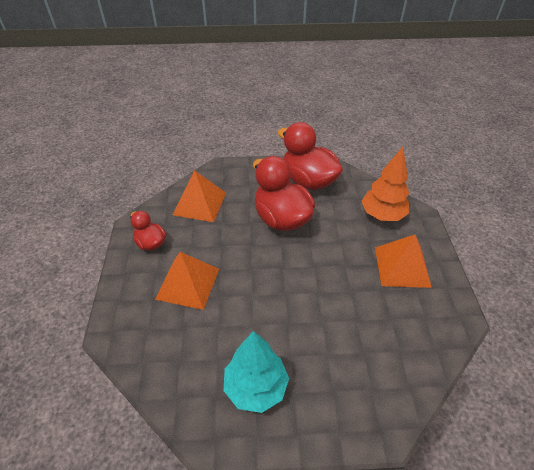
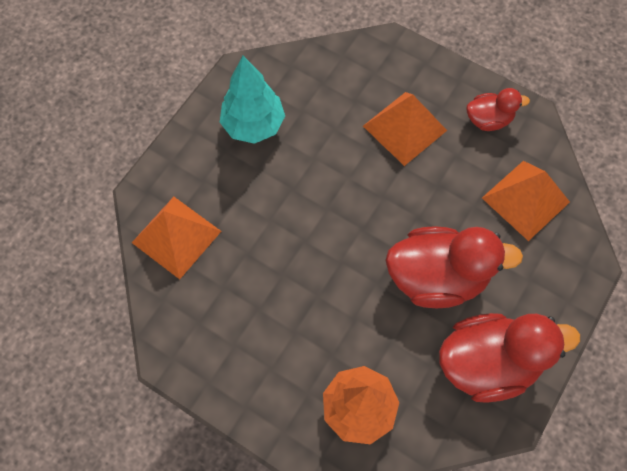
camera: 125 degrees right, 20 degrees up
(402, 267) = (269, 357): orange pyramid -> orange pyramid (176, 237)

